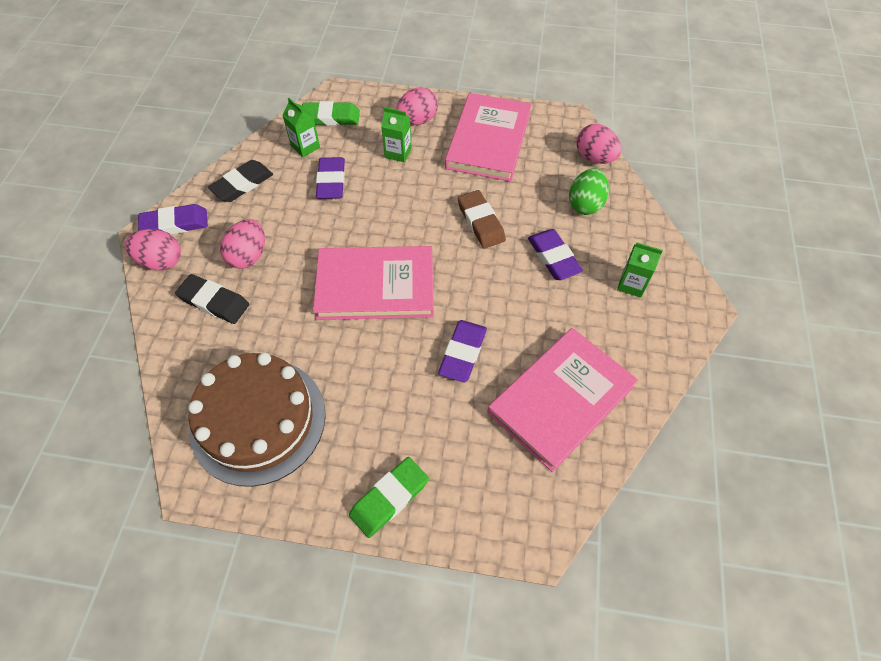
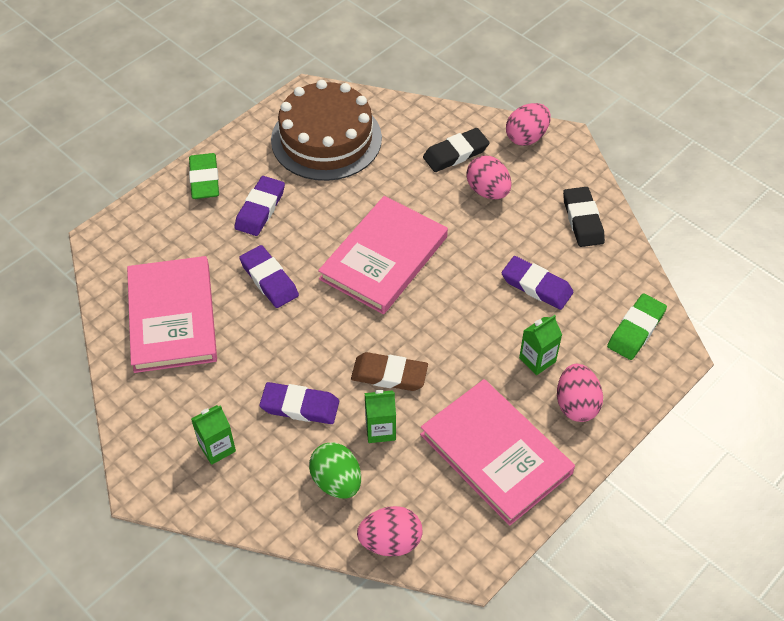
camera: 125 degrees right, 5 degrees down
(175, 224) = (565, 159): purple eraser -> purple eraser (260, 209)
(305, 147) = (603, 288): green carton -> green carton (380, 430)

